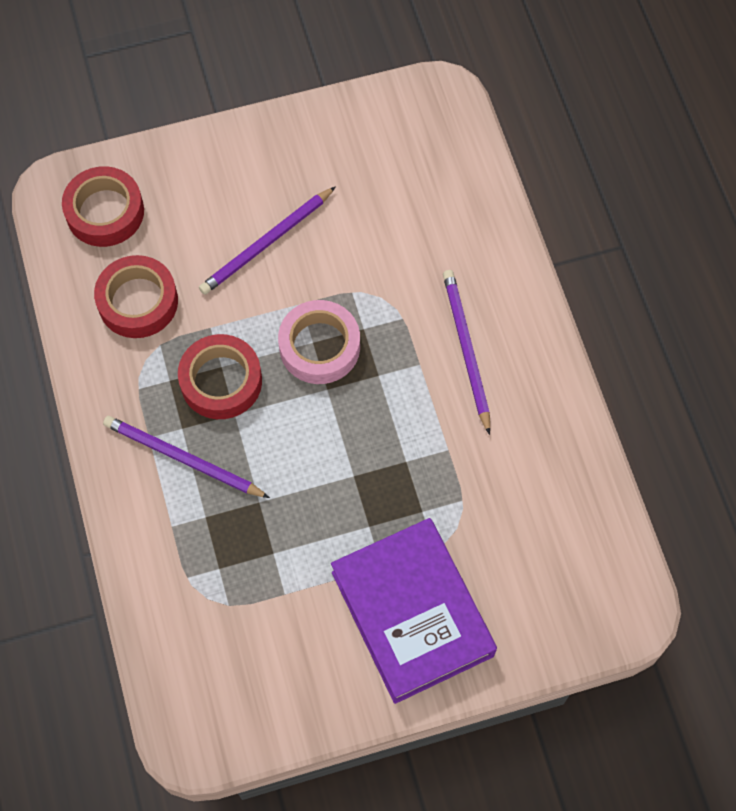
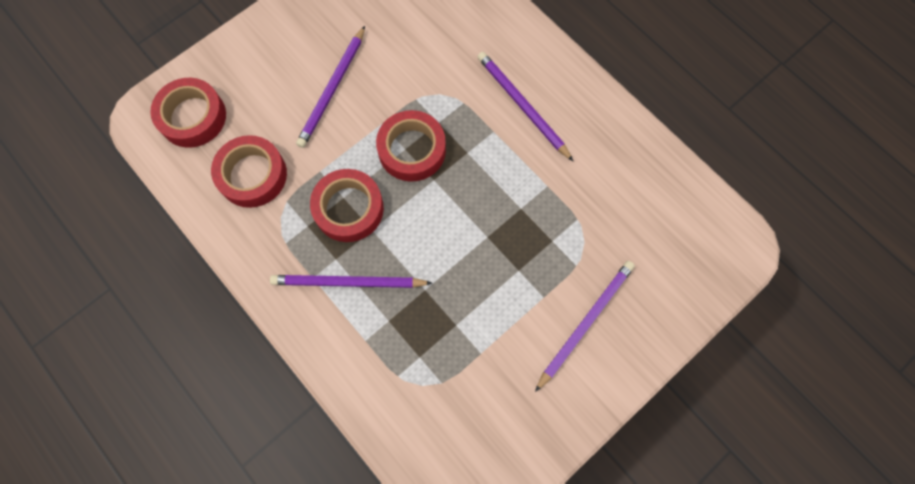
camera: 25 degrees left, 5 degrees up
(319, 346) = (412, 150): pink tape -> red tape
(412, 613) = (585, 323): purple book -> purple pencil

